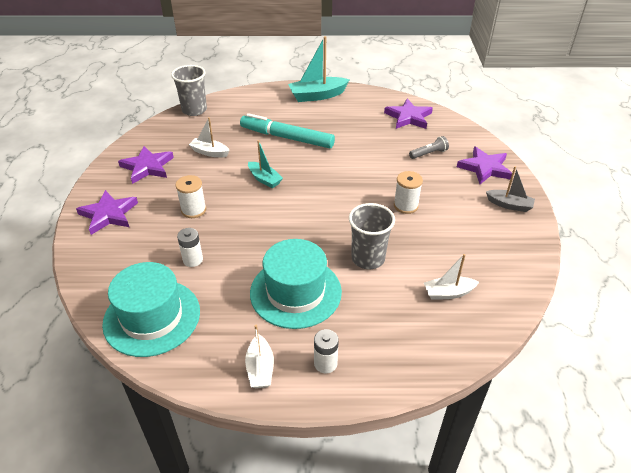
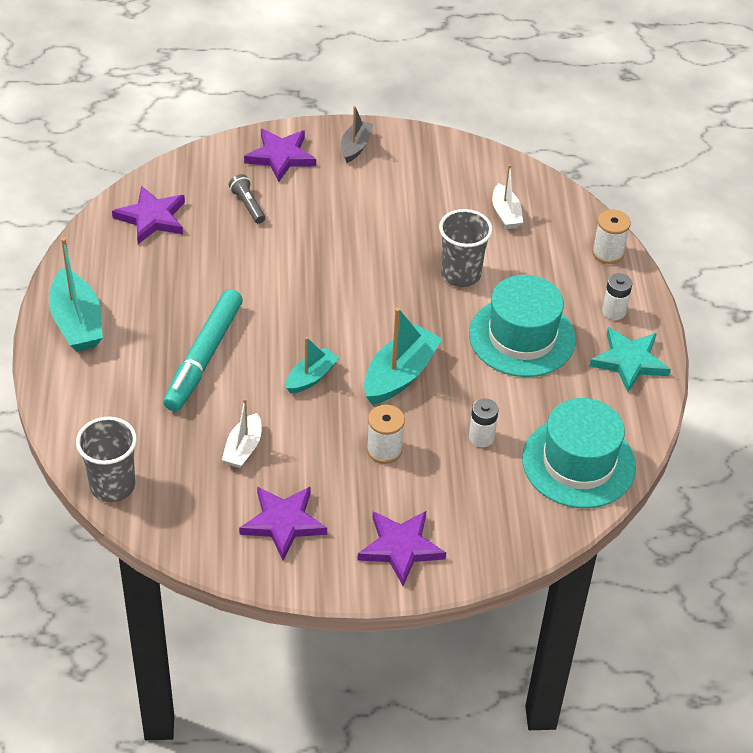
camera: 95 degrees left, 5 degrees up
(260, 368) = (629, 361): white boat -> turquoise star
(261, 220) = (400, 375): none -> turquoise boat
(405, 206) = (362, 236): white spool -> white spool (608, 252)

